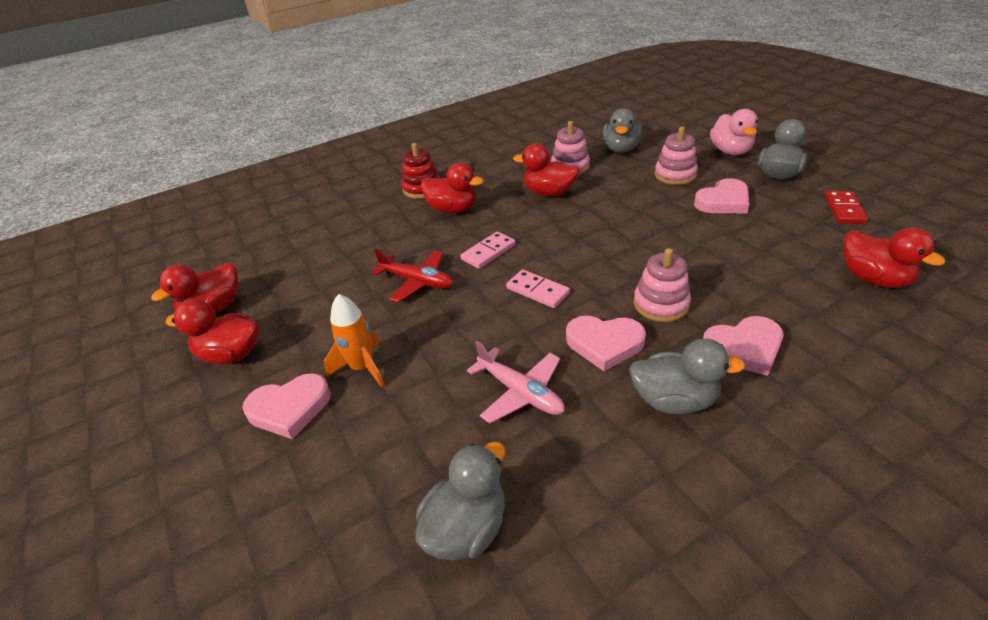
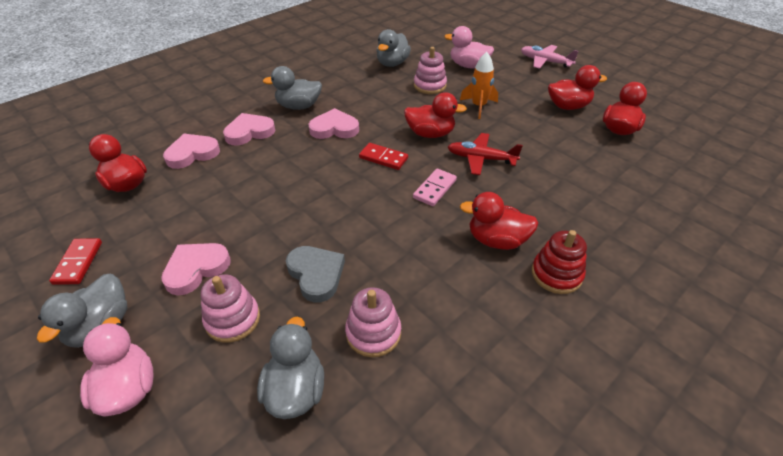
camera: 165 degrees right, 5 degrees up
(290, 408) = (503, 88): pink heart -> pink heart (192, 153)
(302, 492) = (468, 66): none -> pink duck
(520, 392) = (381, 103): pink plane -> pink plane (545, 62)
(537, 291) = (383, 158): pink domino -> red domino
(549, 193) = (394, 274): red duck -> red duck (430, 134)
(614, 195) = (316, 274): none -> grey heart
(661, 304) = (293, 155): pink stacking toy -> pink stacking toy (430, 86)

